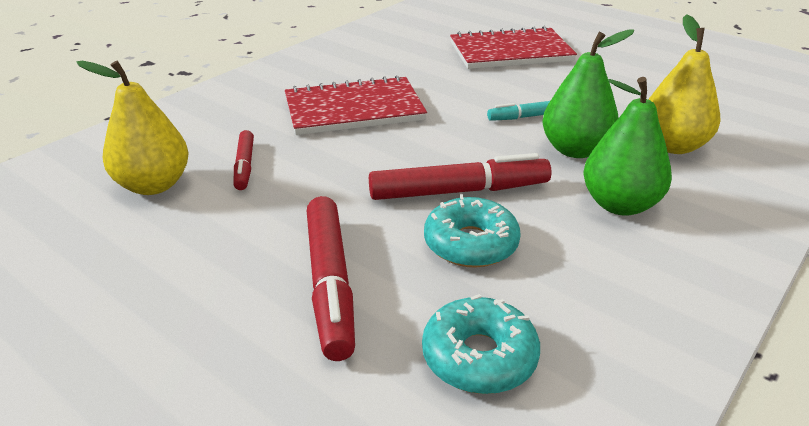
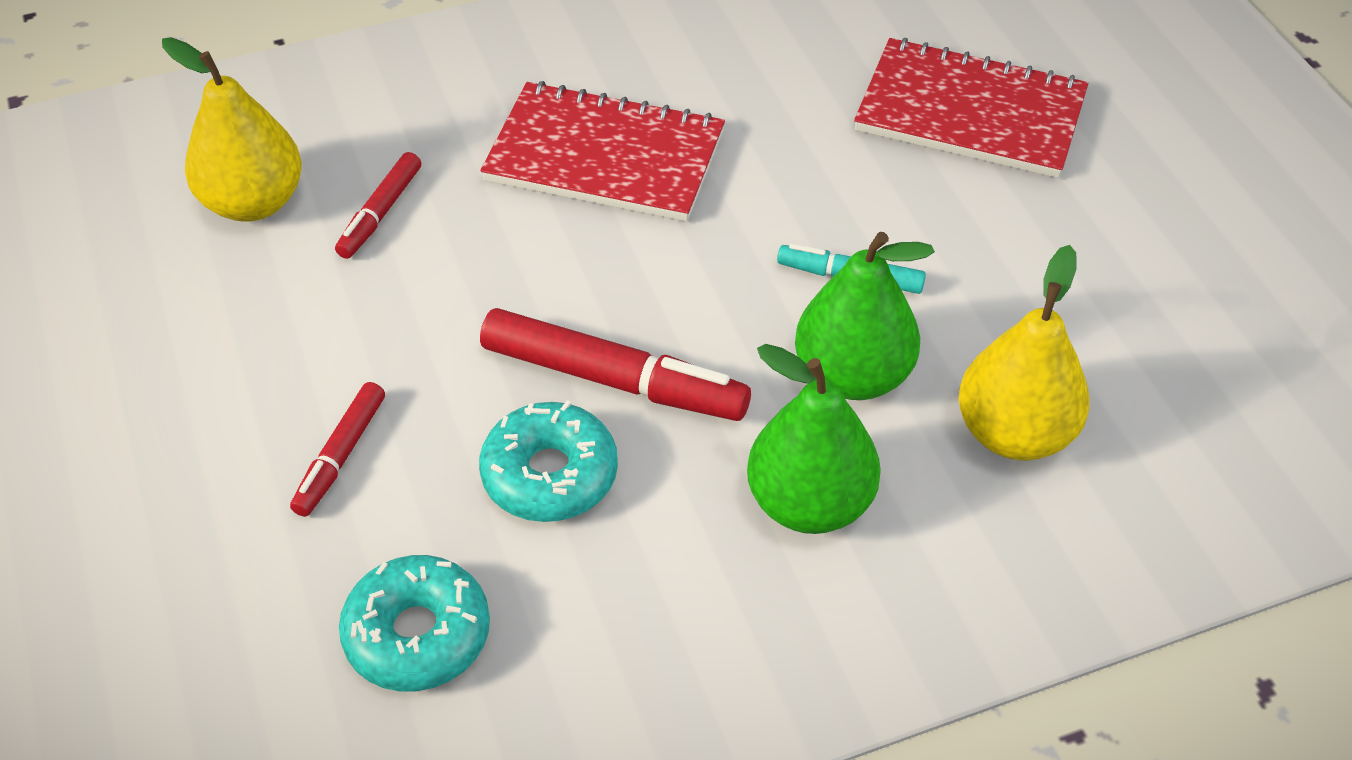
camera: 30 degrees right, 15 degrees up
(330, 284) = (340, 456): red marker -> red marker, size x0.56

